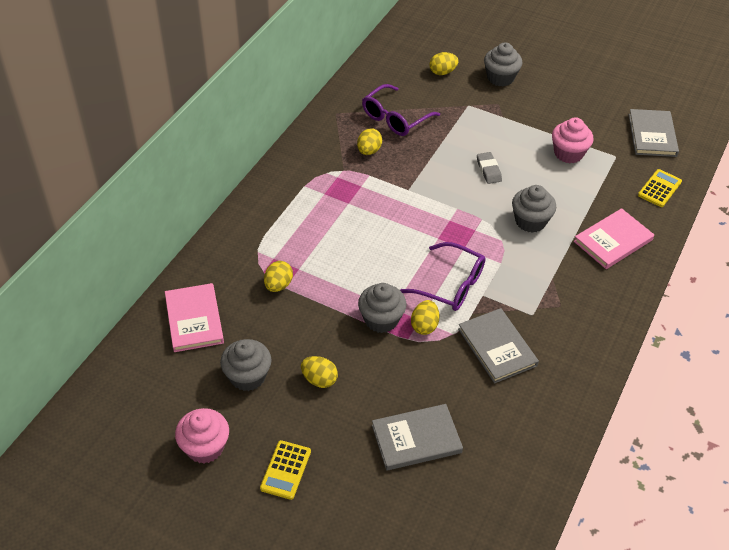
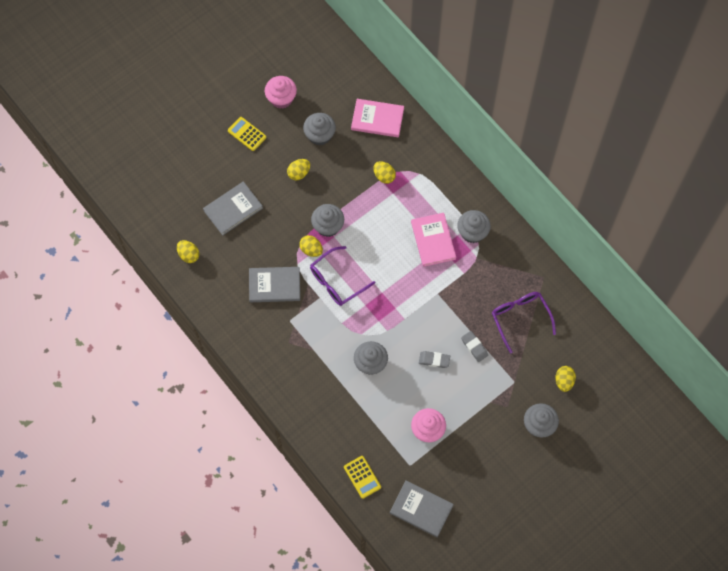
camera: 115 degrees right, 20 degrees up
(313, 182) = (472, 232): none -> grey cupcake
(369, 151) = (490, 283): yellow egg -> yellow egg (188, 255)
(416, 439) = (233, 209): grey book -> grey book turned 45 degrees clockwise
(451, 143) = (474, 347): none -> grey eraser
(613, 241) = (327, 410): pink book -> pink book (433, 240)

